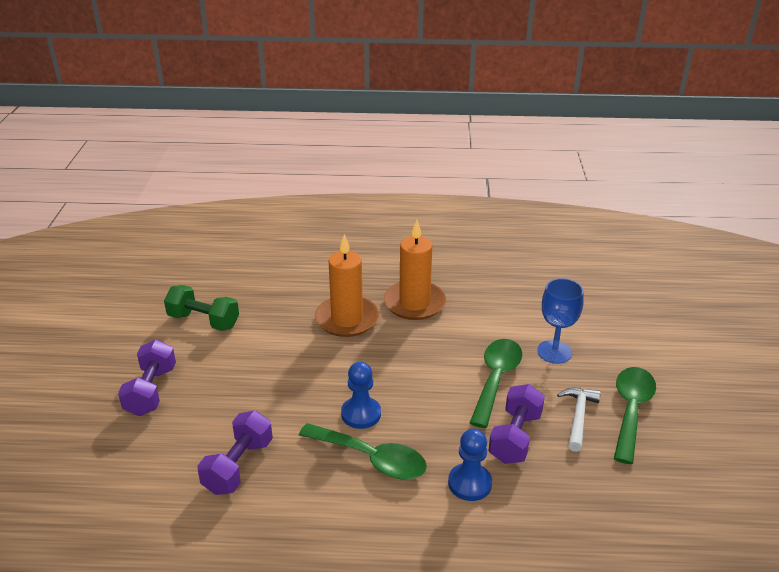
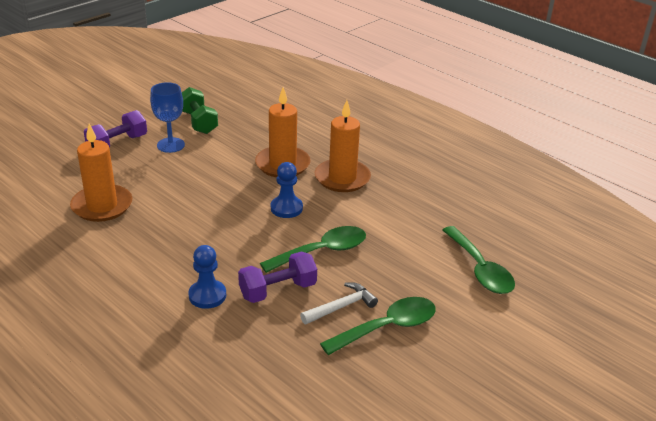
camera: 40 degrees right, 0 degrees up
(238, 466) = (102, 206): purple dumbbell -> orange candle
(361, 414) = (206, 220): blue pawn -> blue pawn (286, 208)
(371, 458) = (174, 246): green spoon -> green spoon (479, 269)
(554, 352) = (393, 260): blue goblet -> blue goblet (170, 145)

